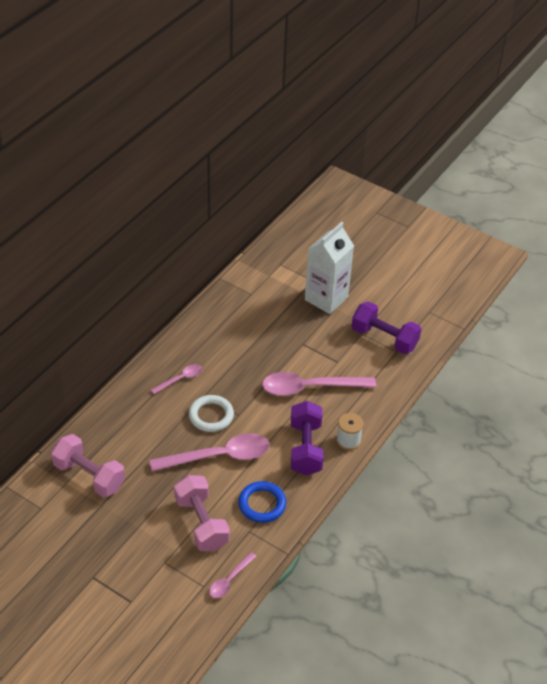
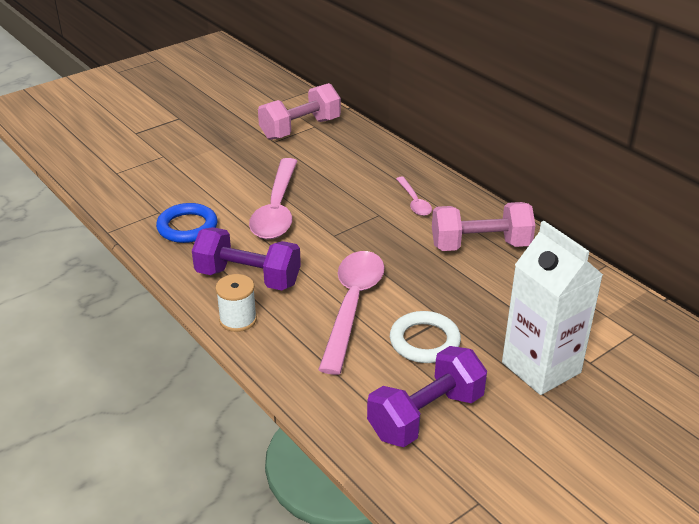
camera: 110 degrees right, 10 degrees down
(201, 523) = (193, 183): pink dumbbell -> pink dumbbell (480, 245)
(211, 416) = (343, 214): white ring -> white ring (424, 341)
(229, 580) = (109, 189): pink spoon -> none

